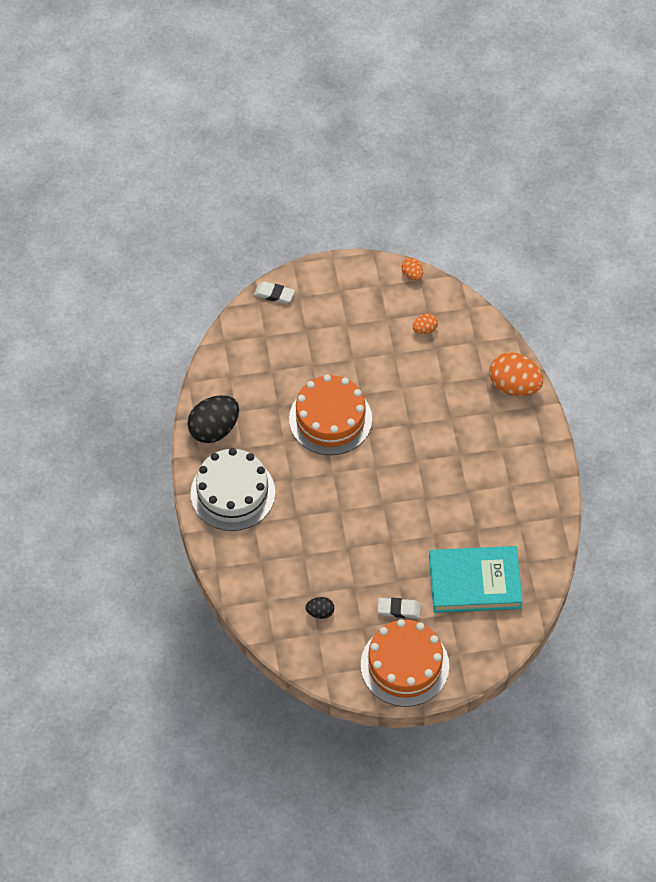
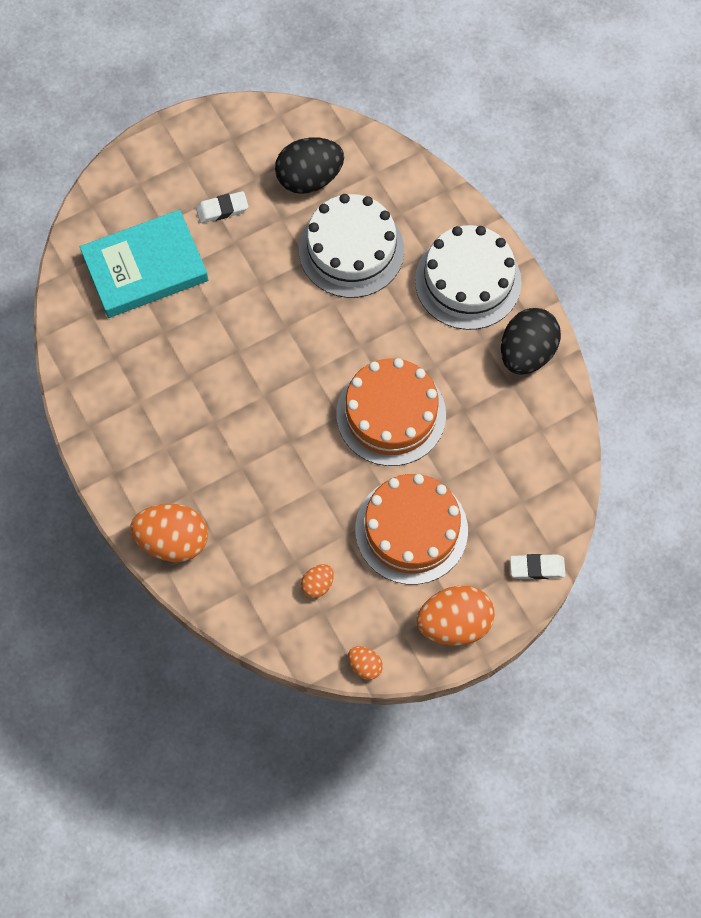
camera: 160 degrees right, 10 degrees up
(310, 544) = (351, 250): none -> white cake
(320, 612) = (309, 178): black egg -> black egg, size x2.04
(343, 280) = (454, 623): none -> orange egg
(404, 665) = (194, 152): orange cake -> orange cake (411, 530)

